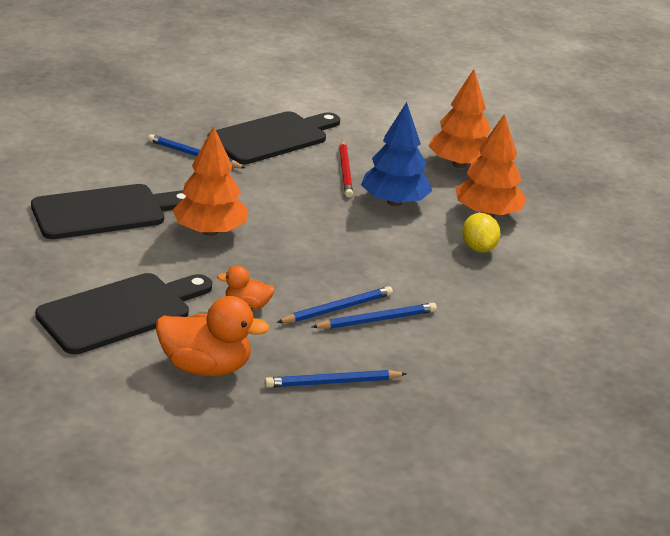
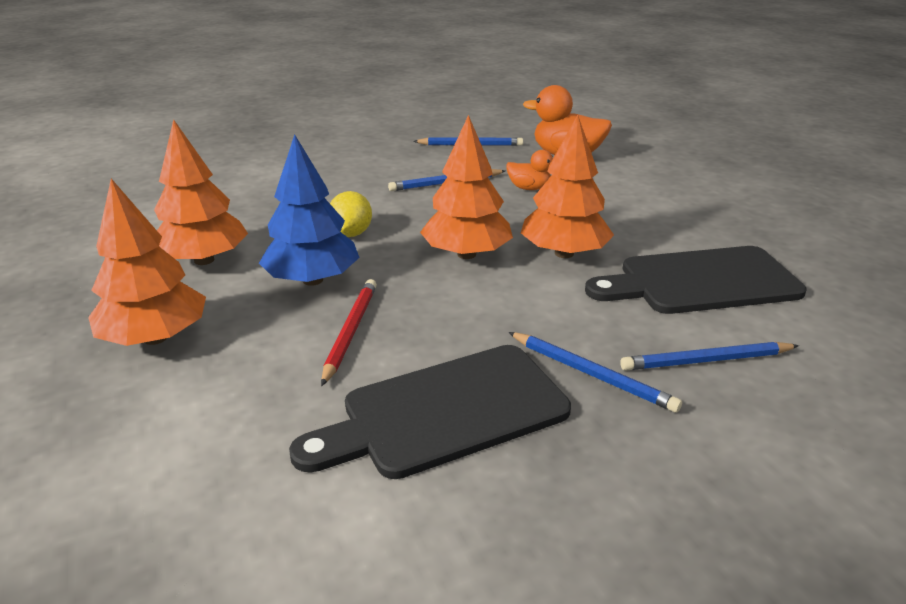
camera: 165 degrees left, 0 degrees up
(120, 312) = (646, 189): black cutting board -> none
(289, 227) = (466, 254): none -> orange tree
(376, 320) = (414, 175): blue pencil -> blue pencil (706, 360)
(478, 248) = (260, 224): yellow lemon -> yellow lemon (351, 234)

